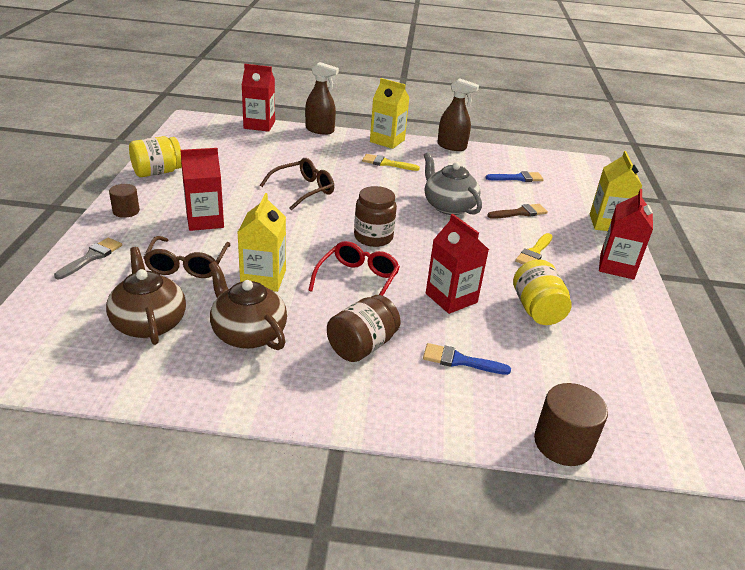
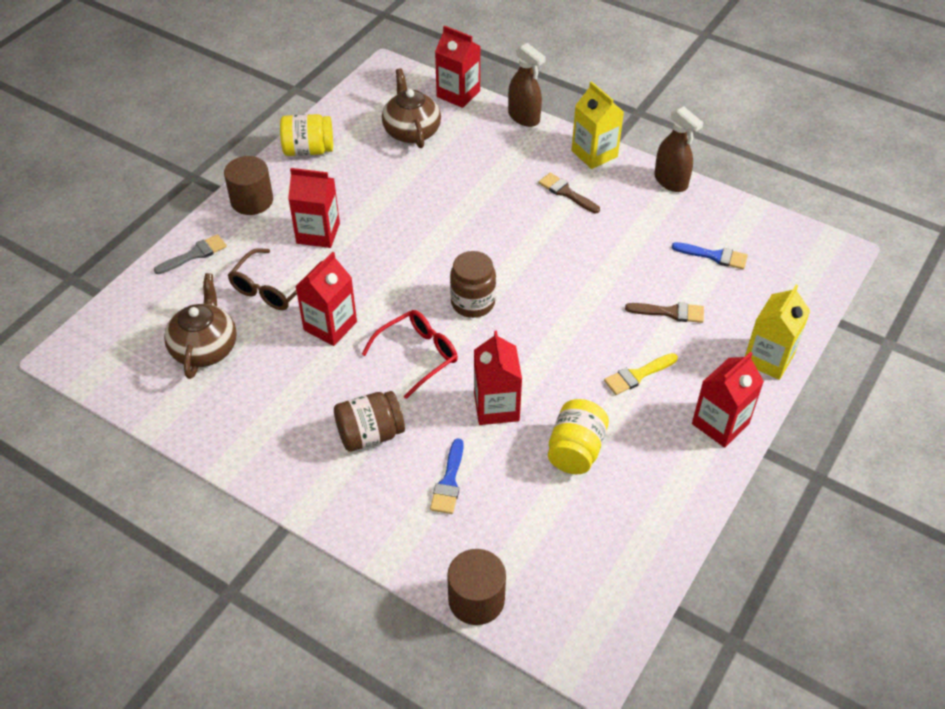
camera: 30 degrees right, 15 degrees up
(126, 211) = (252, 200): brown cylinder -> brown cylinder, size x1.59
(248, 333) = (280, 387): brown teapot -> brown teapot (411, 131)
(263, 278) = (330, 326): yellow carton -> red carton
(303, 190) = (443, 213): brown glasses -> none
(386, 163) = (566, 193): yellow brush -> brown brush
(448, 206) = (590, 280): grey teapot -> none
(459, 361) = (449, 482): blue brush -> blue brush turned 120 degrees counterclockwise

